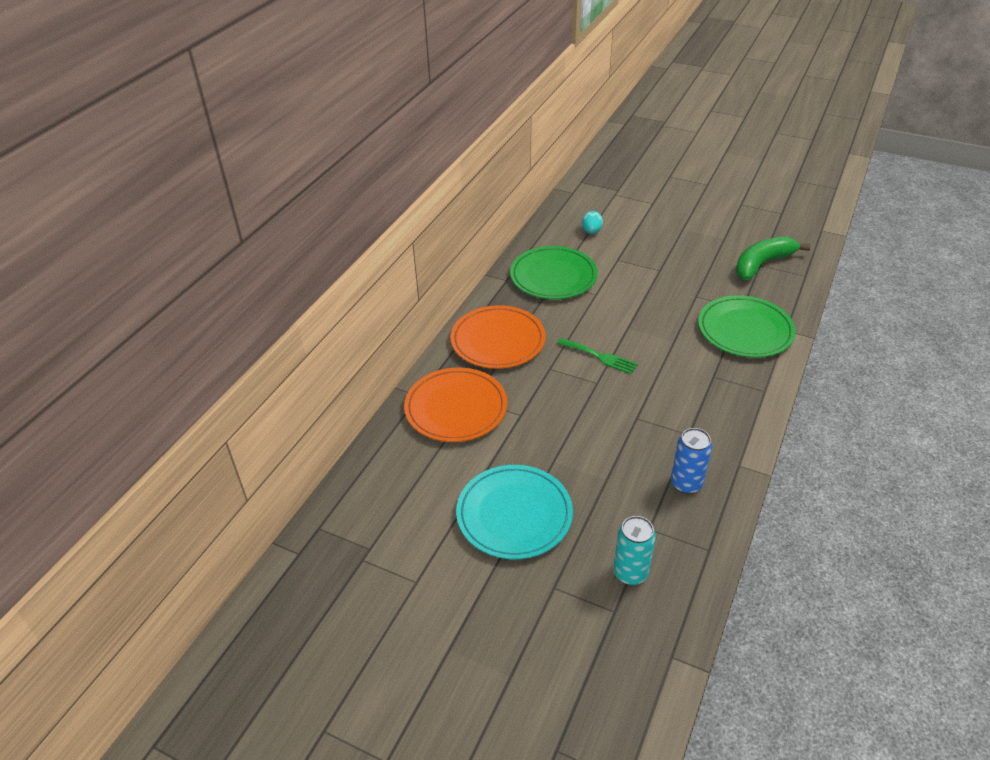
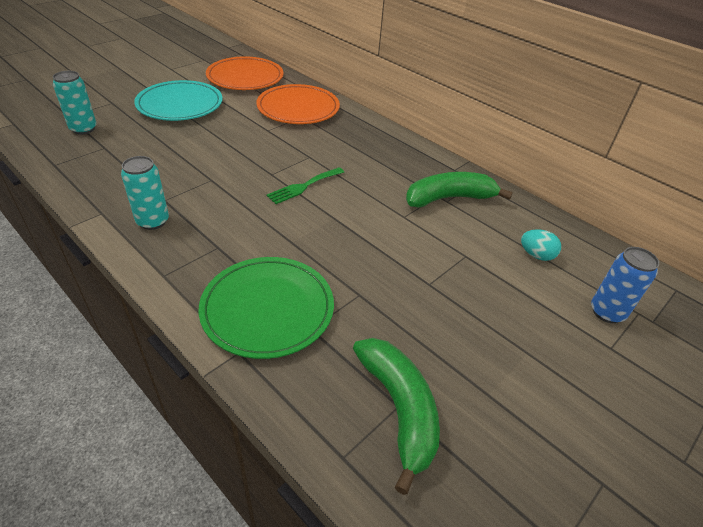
camera: 105 degrees right, 0 degrees up
(498, 340) = (364, 142): orange plate -> orange plate (245, 77)
(553, 276) = (449, 198): green plate -> green banana
(686, 483) = (119, 178): blue can -> blue can (607, 312)
(720, 426) = (153, 221): none -> turquoise can

